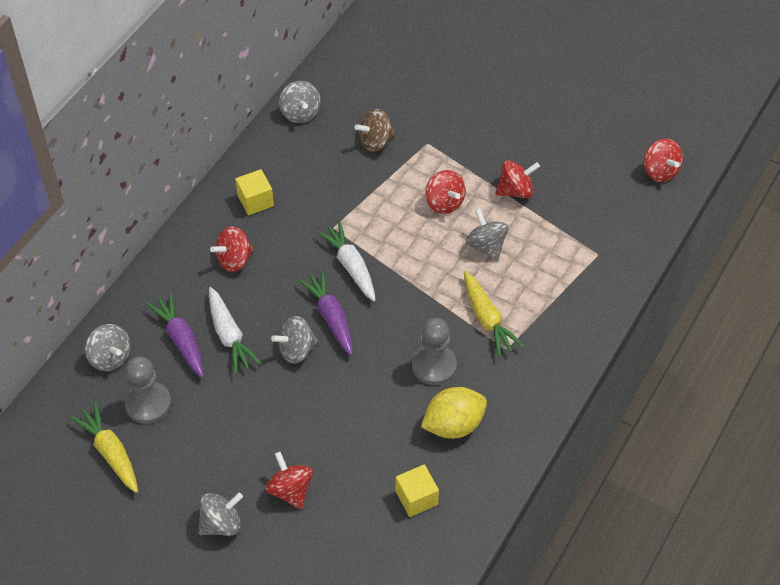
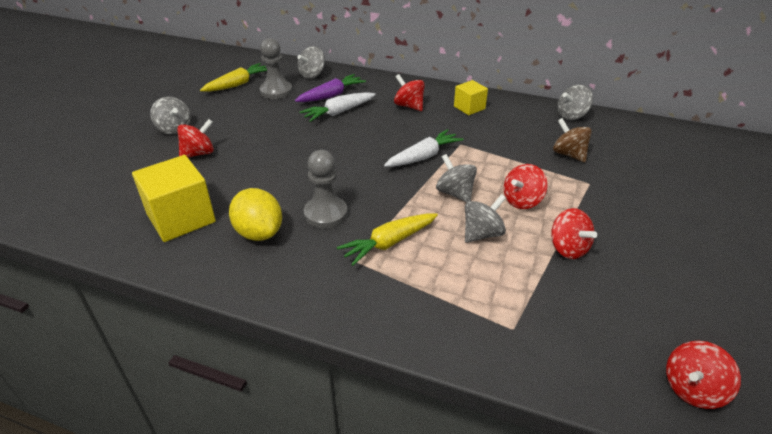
camera: 80 degrees right, 15 degrees down
(296, 350) = (331, 141): grey spinning top -> grey spinning top (455, 193)
(330, 317) = (367, 153): purple carrot -> none
(416, 498) = (181, 218): yellow cube -> yellow cube, size x1.77

